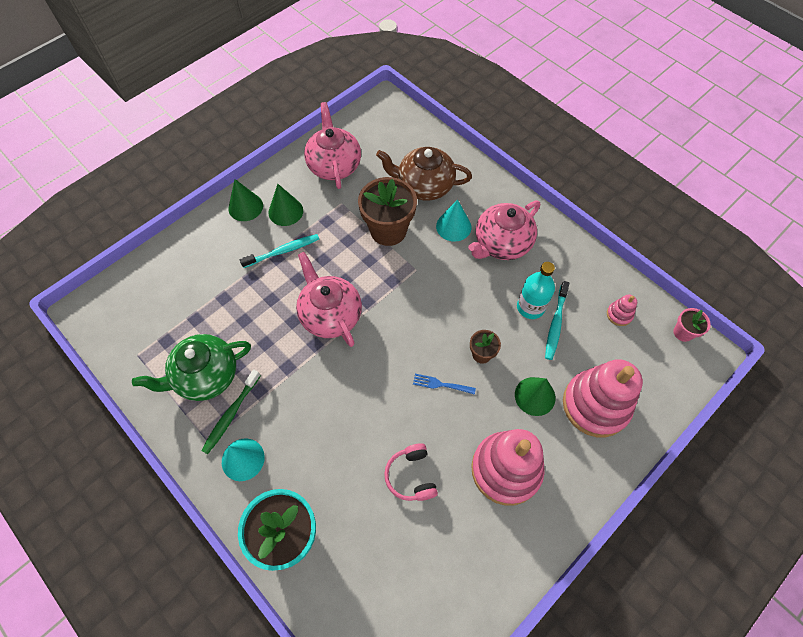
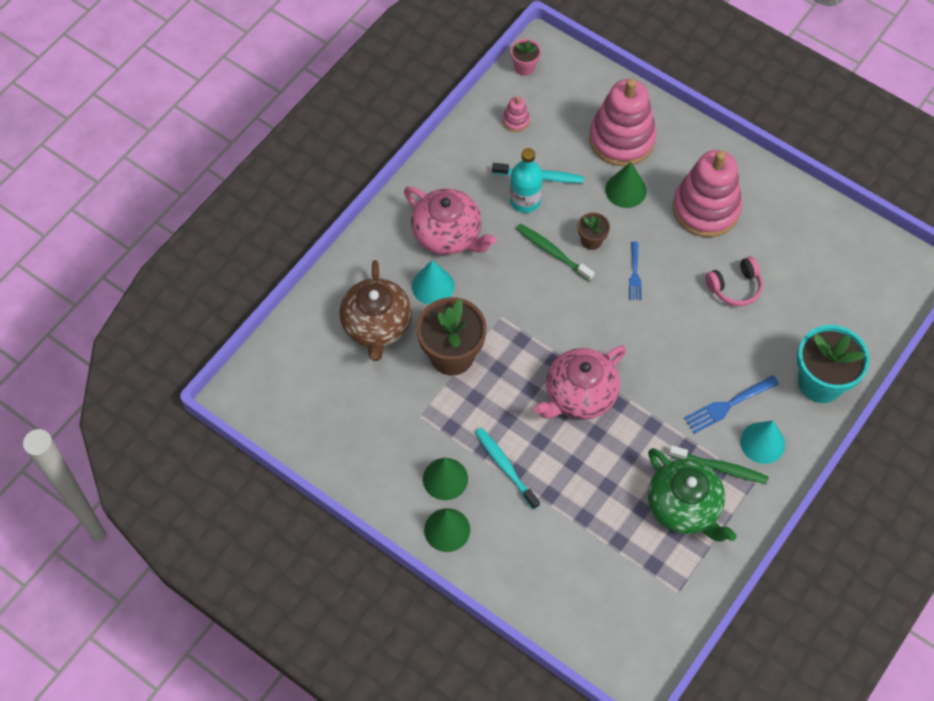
camera: 100 degrees left, 0 degrees up
(288, 437) = (728, 405): none -> blue fork
(334, 165) = (360, 437): pink teapot -> none
(473, 320) = (552, 252): none -> green toothbrush

